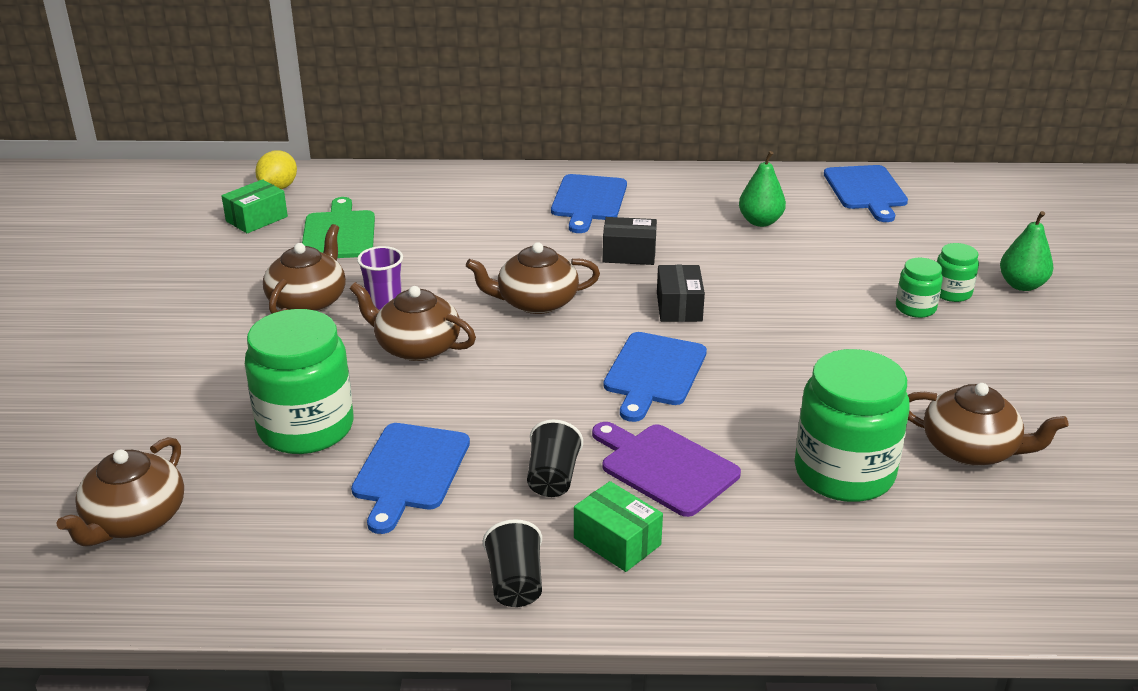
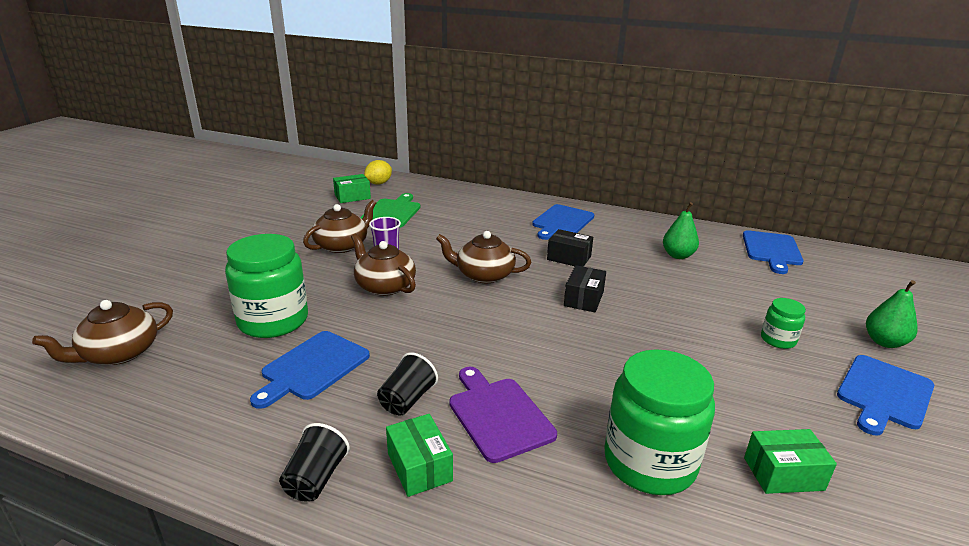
camera: 20 degrees right, 5 degrees down
(654, 373) = (535, 340): blue cutting board -> blue cutting board (883, 394)
(951, 293) = (815, 335): green jar -> none
(971, 449) = (783, 474): brown teapot -> green box

